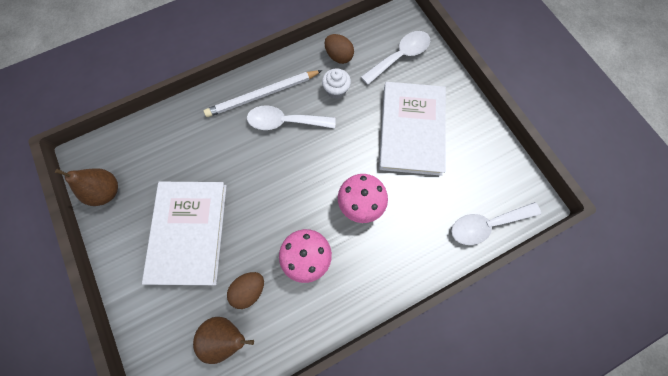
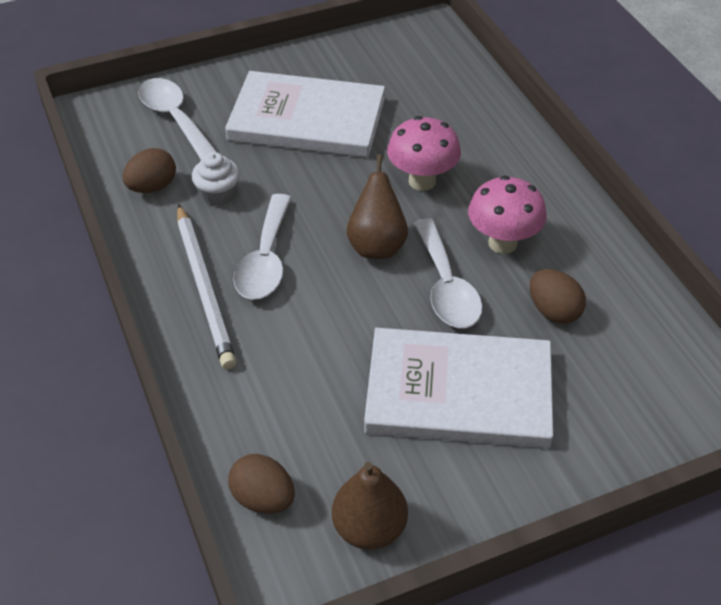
camera: 85 degrees left, 25 degrees down
(128, 141) = (263, 499): none -> brown egg
(226, 336) = (626, 339): brown pear -> brown pear (377, 246)
(486, 225) = (458, 69): white spoon -> white spoon (446, 287)

